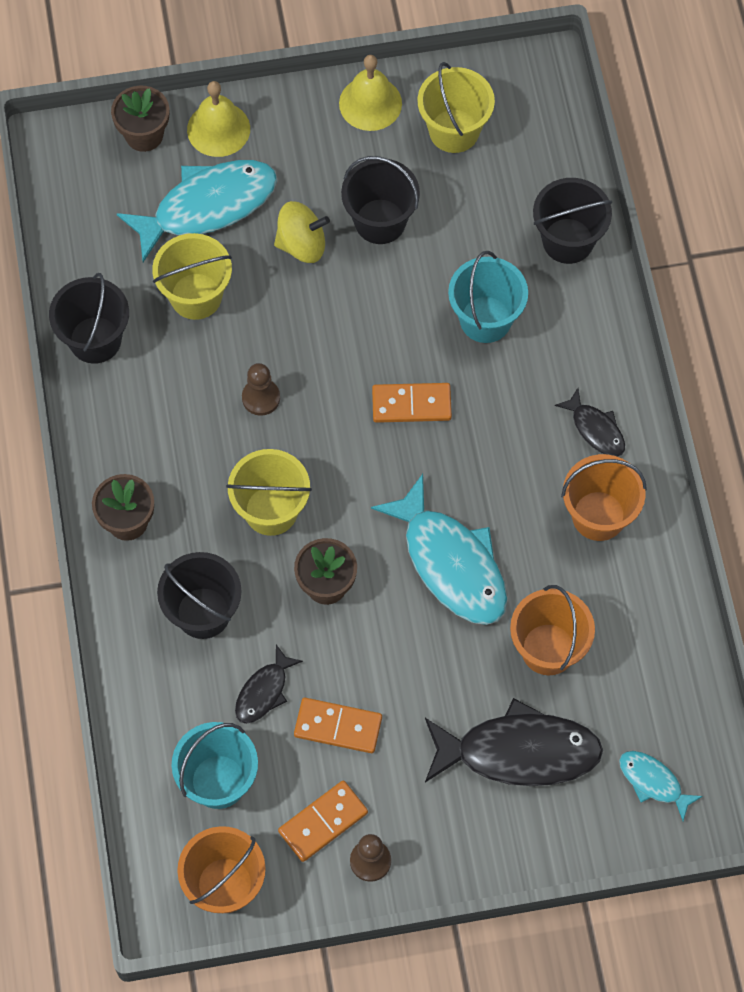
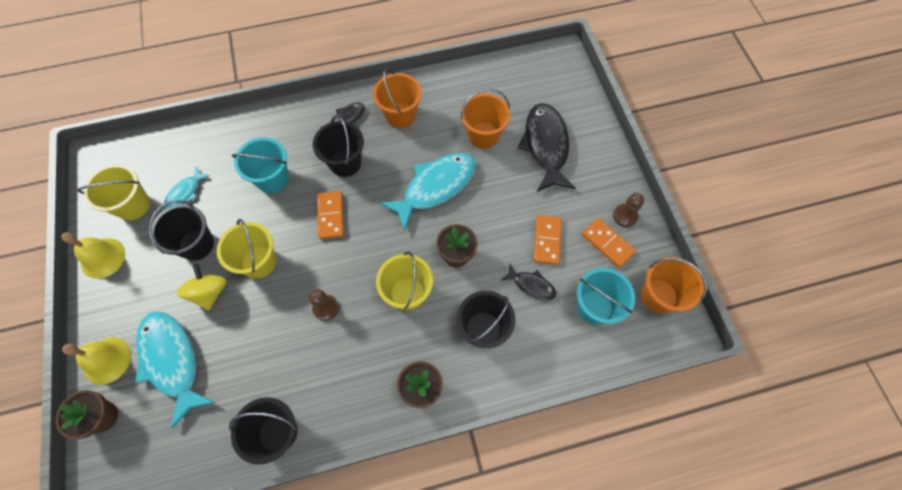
camera: 95 degrees left, 0 degrees up
(196, 296) = (245, 361): yellow bucket -> yellow bucket (259, 262)
(568, 241) = (221, 138): black bucket -> black bucket (345, 163)
(653, 782) = (551, 85): turquoise fish -> turquoise fish (185, 192)

